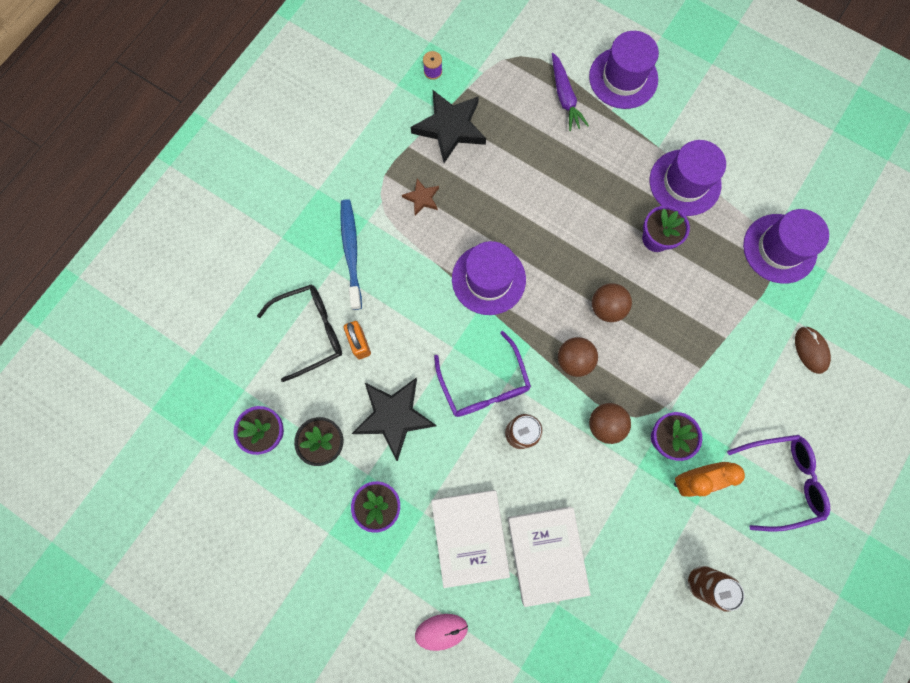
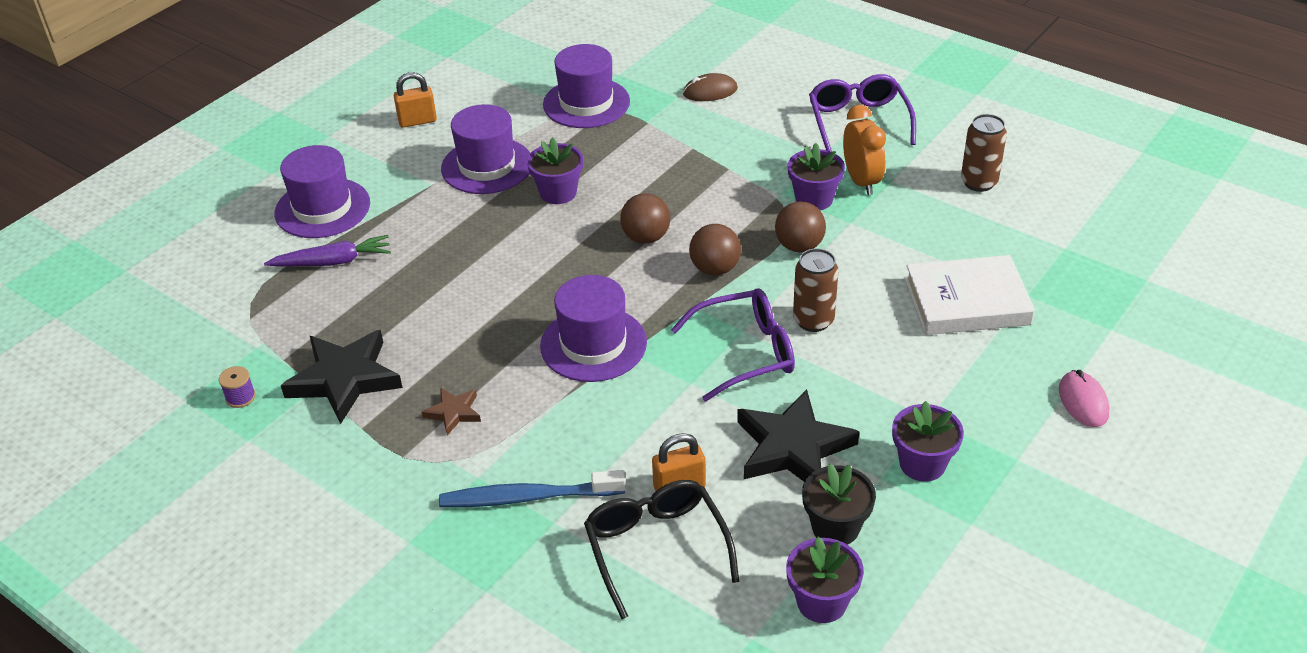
camera: 85 degrees left, 35 degrees down
(469, 536) = (955, 371): white book -> none
(738, 123) = (417, 121): none -> orange padlock

